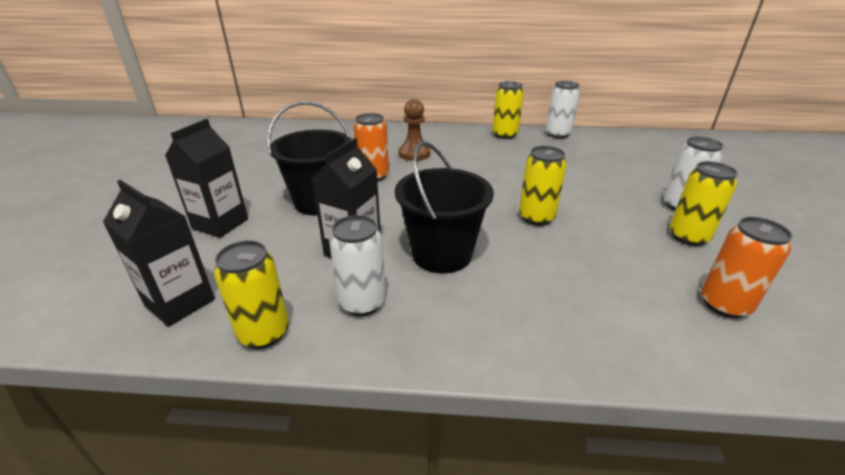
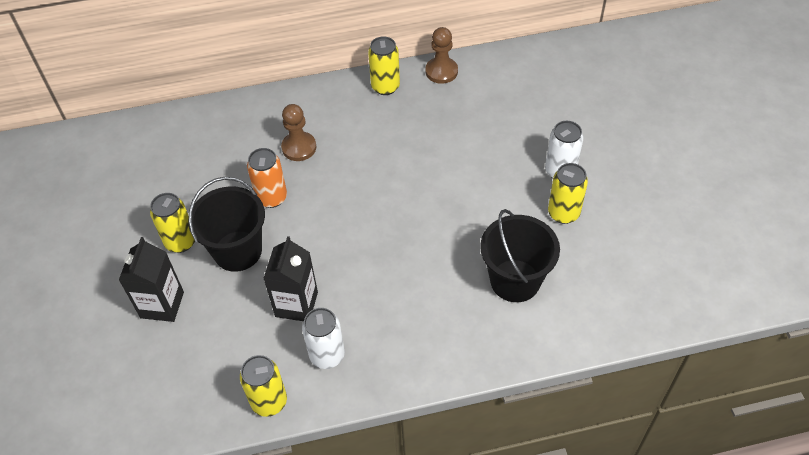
camera: 15 degrees left, 20 degrees up
(180, 302) = (189, 395): black carton -> none
(441, 254) = (370, 288): black bucket -> black bucket (515, 280)
(536, 217) = (439, 221): yellow can -> yellow can (180, 242)
(557, 134) = (441, 71): white can -> brown pawn
(724, 305) = (582, 284): orange can -> none

